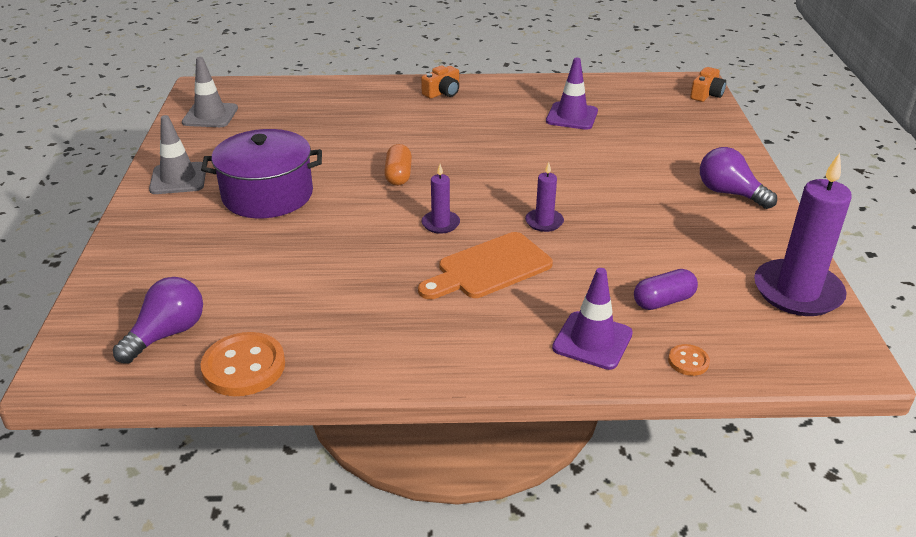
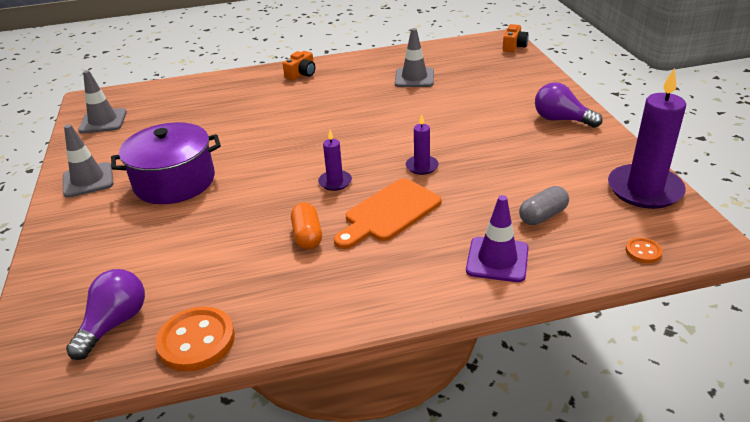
camera: 10 degrees left, 0 degrees up
(398, 175) = (286, 147): orange capsule -> orange capsule (307, 236)
(572, 116) = (414, 78): purple traffic cone -> grey traffic cone
(663, 301) = (542, 216): purple capsule -> grey capsule
(688, 361) = (582, 263): orange button -> orange button (643, 251)

